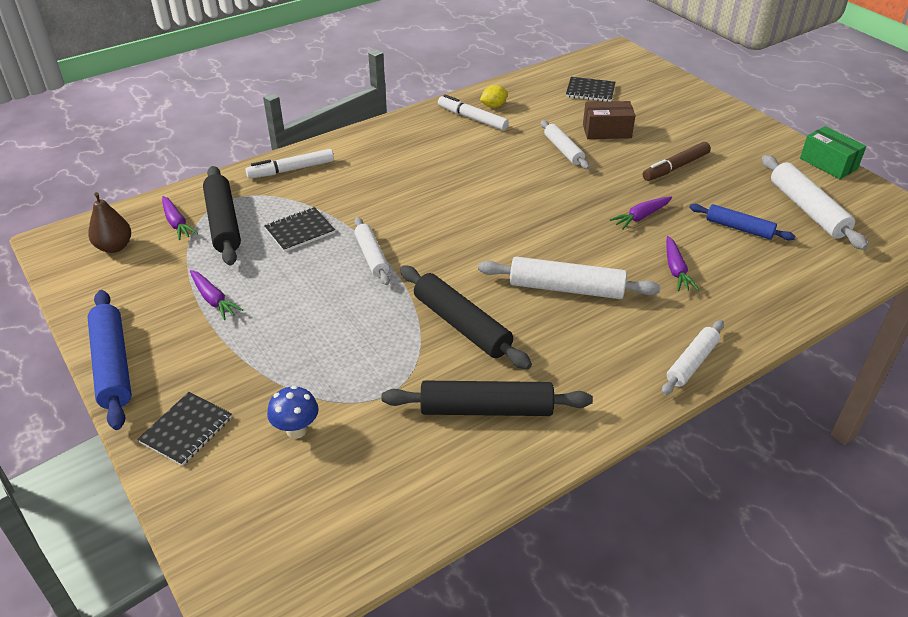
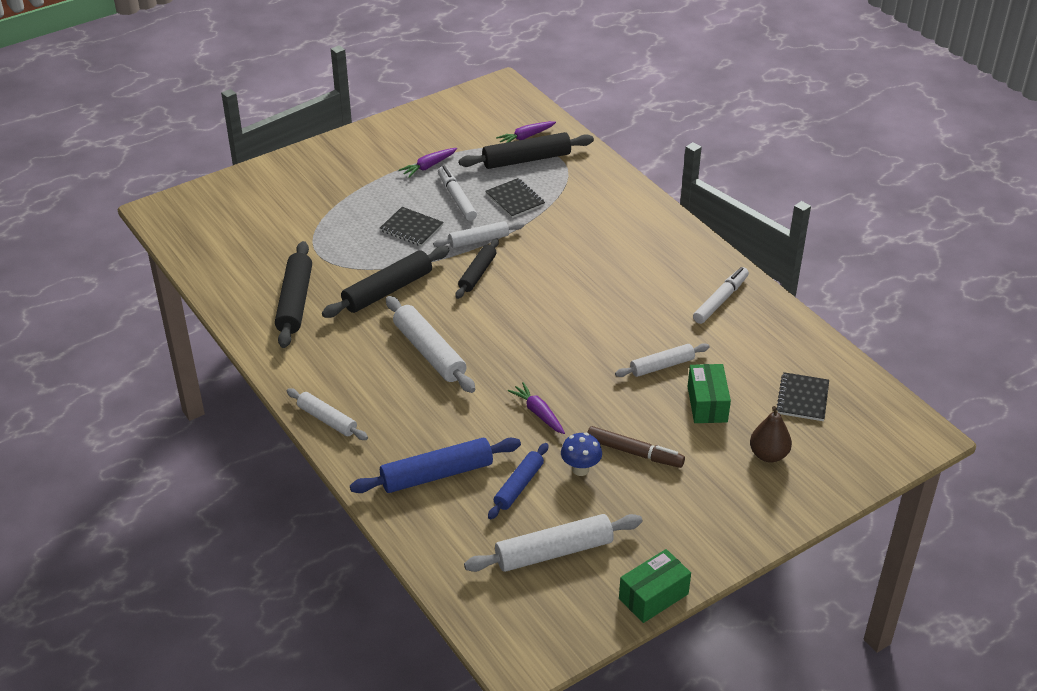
camera: 90 degrees right, 0 degrees up
(113, 365) = (363, 133): blue rolling pin -> blue rolling pin (437, 474)
(114, 247) = (495, 113): brown pear -> brown pear (768, 455)
(186, 430) = (299, 171): black notebook -> black notebook (411, 228)
(291, 170) = (609, 187): white marker -> white marker (456, 198)
(296, 430) = (291, 216): blue mushroom -> blue mushroom (580, 469)
(431, 257) = (477, 273): none -> black rolling pin
(493, 106) = (751, 316): yellow lemon -> none
(566, 288) = (429, 352): white rolling pin -> white rolling pin turned 45 degrees counterclockwise
(607, 131) = (707, 404): brown box -> green box
(675, 167) = (634, 452): brown marker -> brown marker turned 150 degrees clockwise
(676, 270) = (451, 427): purple carrot -> none

